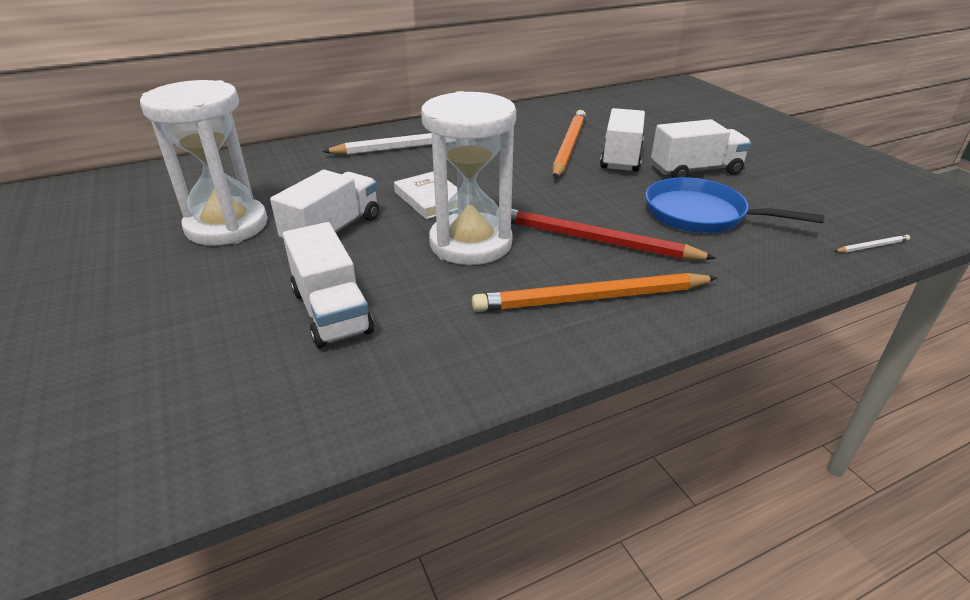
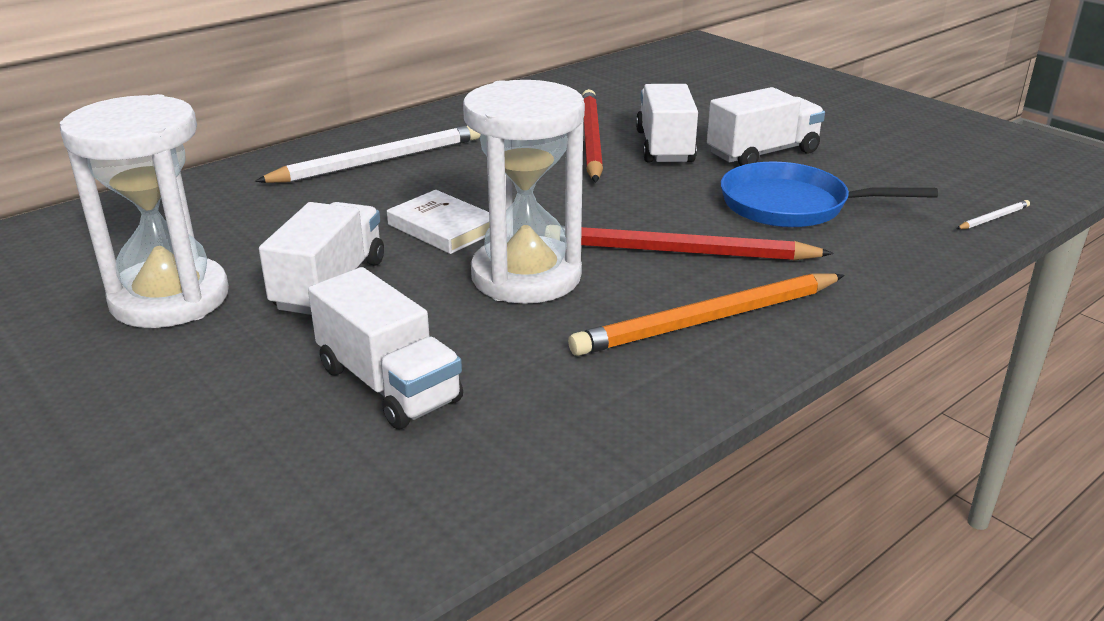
camera: 15 degrees left, 5 degrees down
(568, 147) = (590, 140): orange pencil -> red pencil

